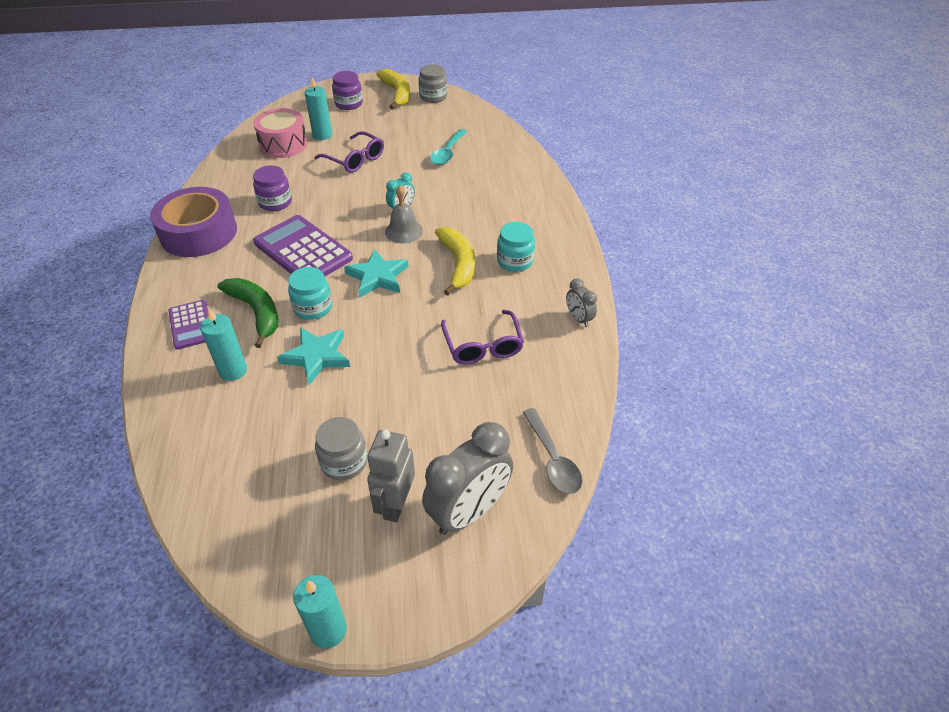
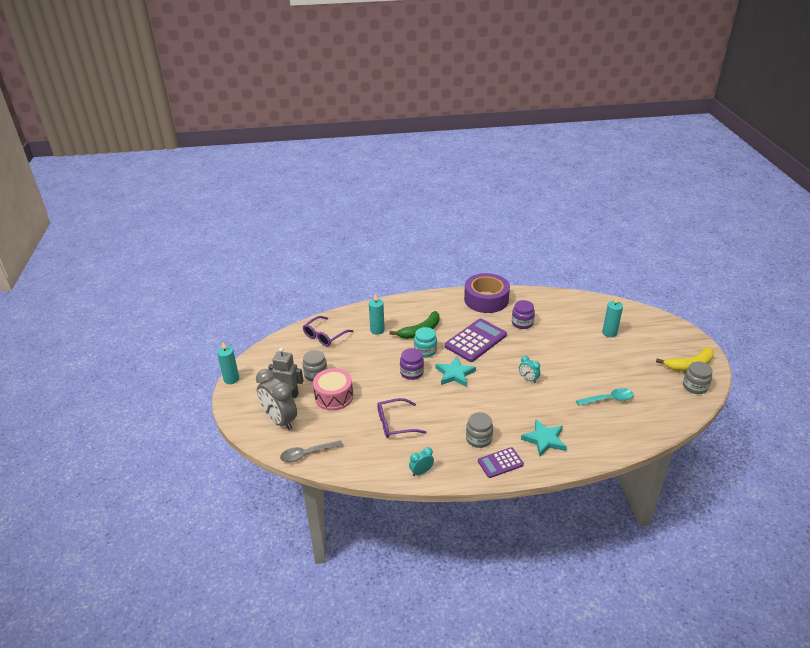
camera: 90 degrees right, 10 degrees down
(191, 325) = (410, 311): purple calculator -> purple calculator (500, 463)
(283, 145) = (590, 317): pink drum -> pink drum (334, 397)
(317, 356) = (387, 357): turquoise star -> turquoise star (544, 440)
(349, 104) = (660, 341): purple jar -> purple jar (412, 372)
(355, 159) = (582, 352): purple glasses -> purple glasses (324, 336)
(404, 231) = (503, 382): grey bell -> none
(448, 153) = (608, 399): turquoise spoon -> turquoise spoon turned 150 degrees clockwise
(458, 264) = (472, 410): yellow banana -> none
(515, 261) = (479, 439): turquoise jar -> grey jar
(578, 319) = (421, 472): grey clock -> turquoise clock

